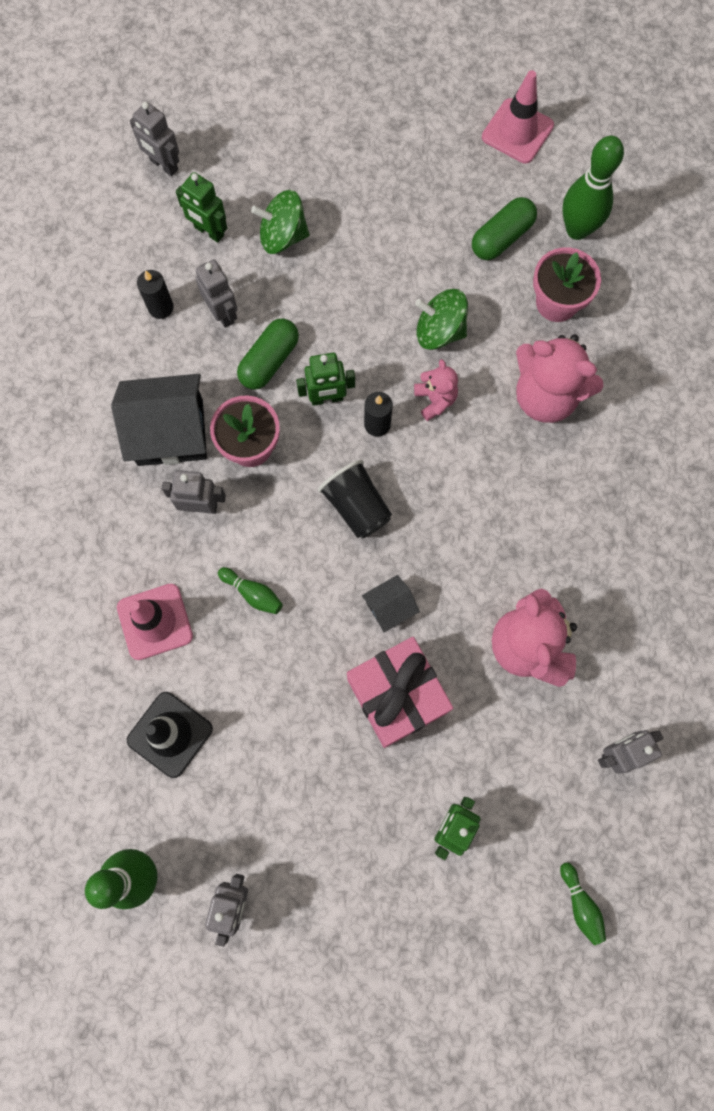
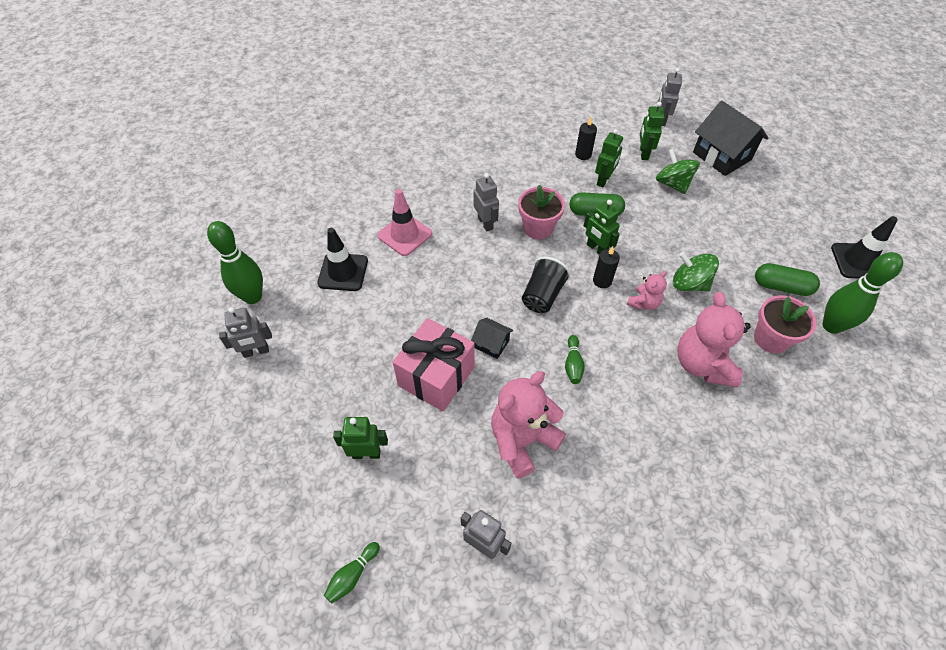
camera: 60 degrees right, 20 degrees down
(170, 432) = (517, 191): black house -> black house (721, 156)
(222, 313) = (603, 180): grey robot -> green robot
(253, 593) = (451, 270): green bowling pin -> green bowling pin (573, 364)
(439, 331) = (689, 284): green spinning top -> green spinning top turned 45 degrees counterclockwise
(517, 131) = (857, 261): pink traffic cone -> black traffic cone

